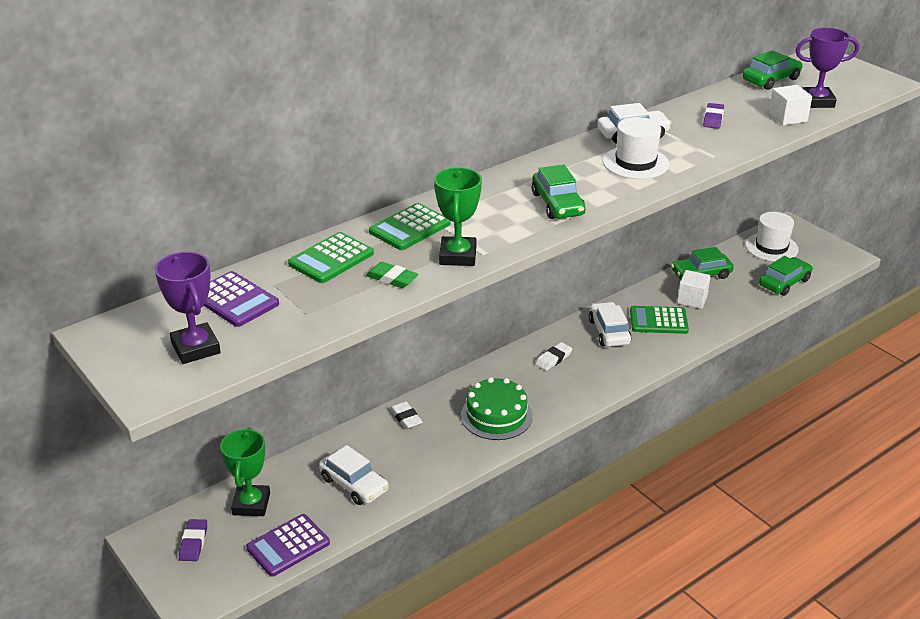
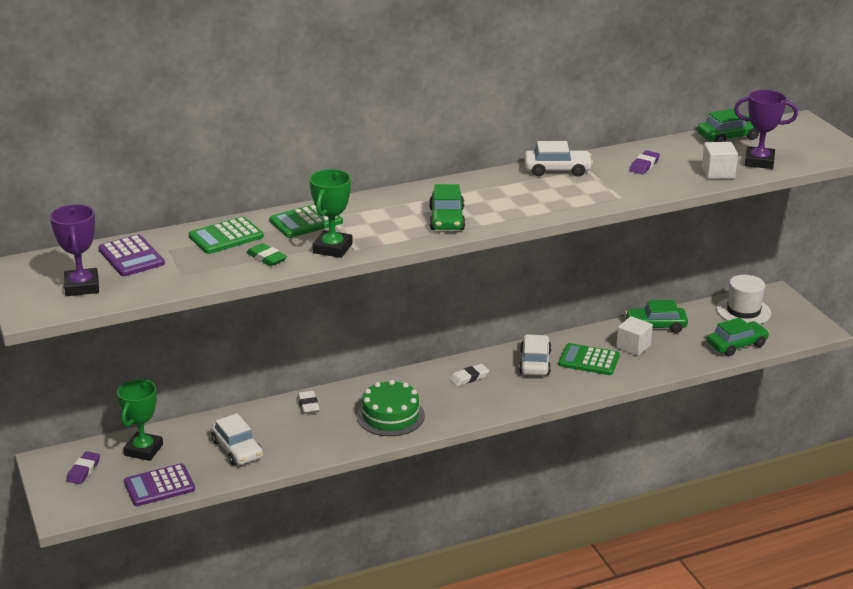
camera: 15 degrees right, 5 degrees down
(635, 163) = (542, 194): white hat -> none

